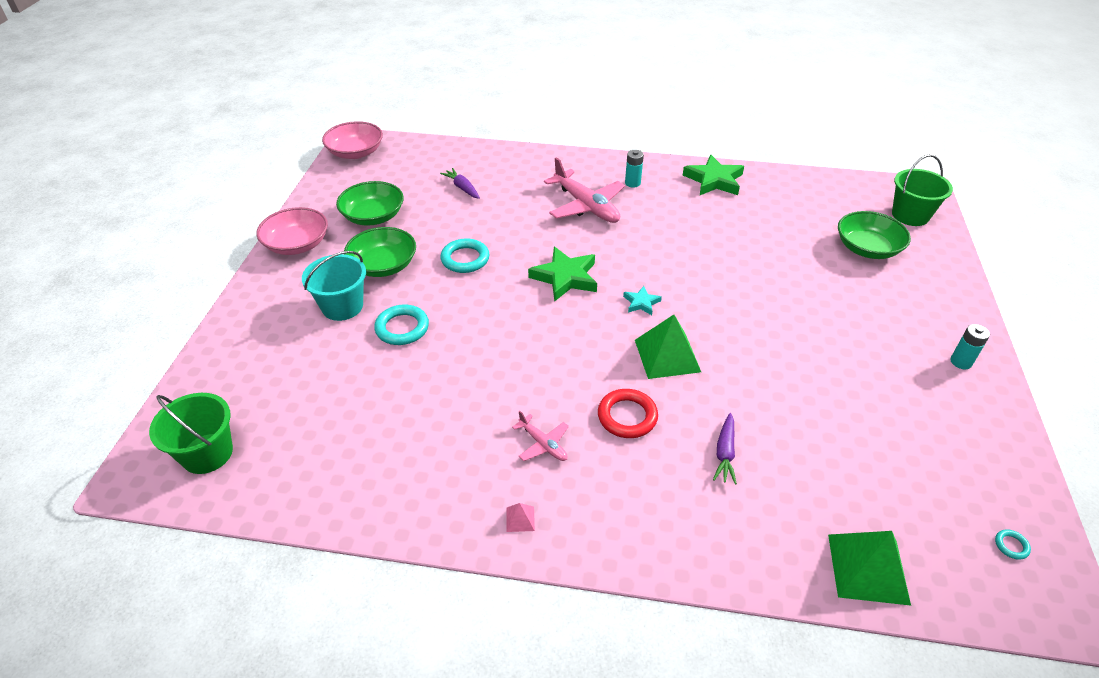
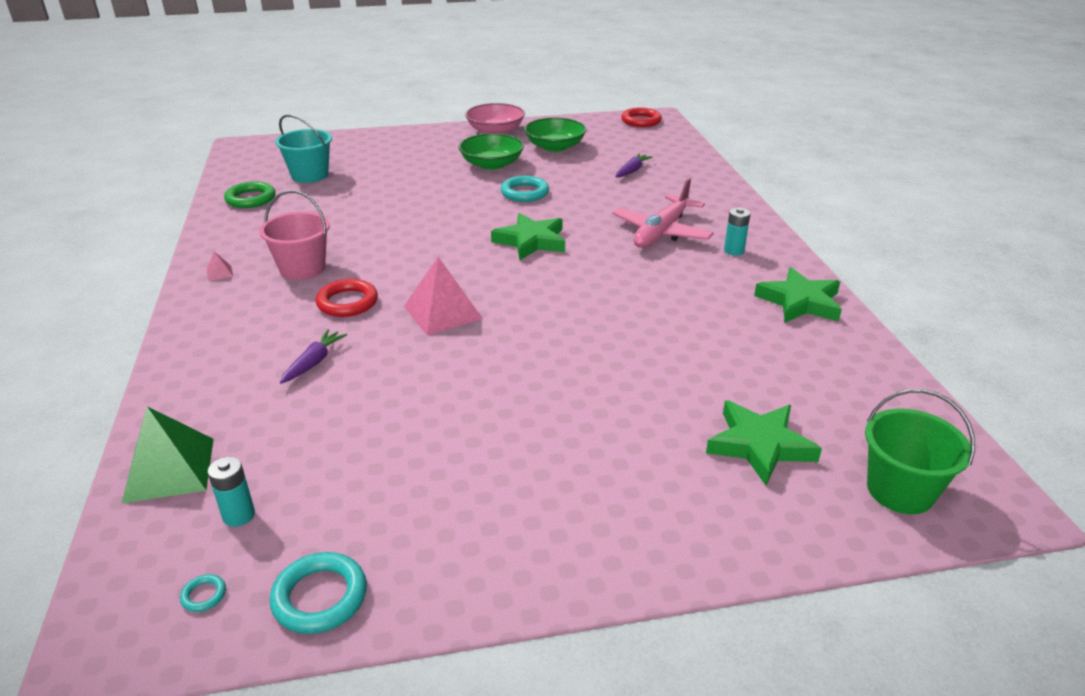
camera: 70 degrees right, 10 degrees down
(207, 453) = (265, 158): green bucket -> none
(333, 478) = (250, 199): none -> green ring
(342, 306) = (431, 162): turquoise bucket -> turquoise bucket (310, 175)
(355, 152) = (641, 121): pink bowl -> red ring
(402, 328) = (417, 187): turquoise ring -> turquoise ring (320, 597)
(543, 444) = (302, 268): pink plane -> pink bucket
(641, 303) = (518, 286): turquoise star -> none
(667, 355) = (442, 312): green pyramid -> pink pyramid
(725, 452) = (314, 362): purple carrot -> purple carrot turned 120 degrees clockwise
(867, 248) = (760, 445): green bowl -> green star
(961, 362) = (544, 551): turquoise battery -> turquoise battery (239, 515)

